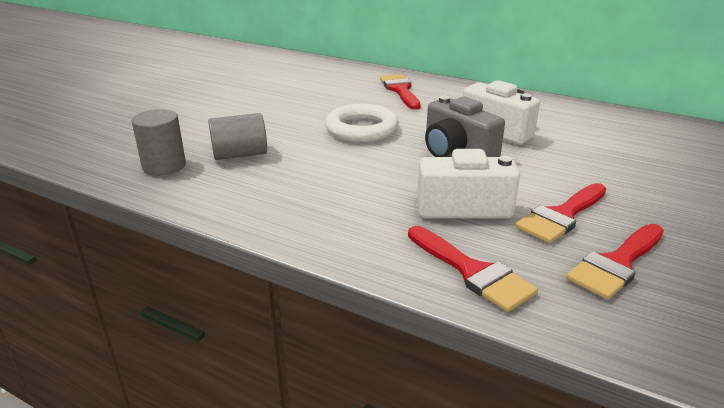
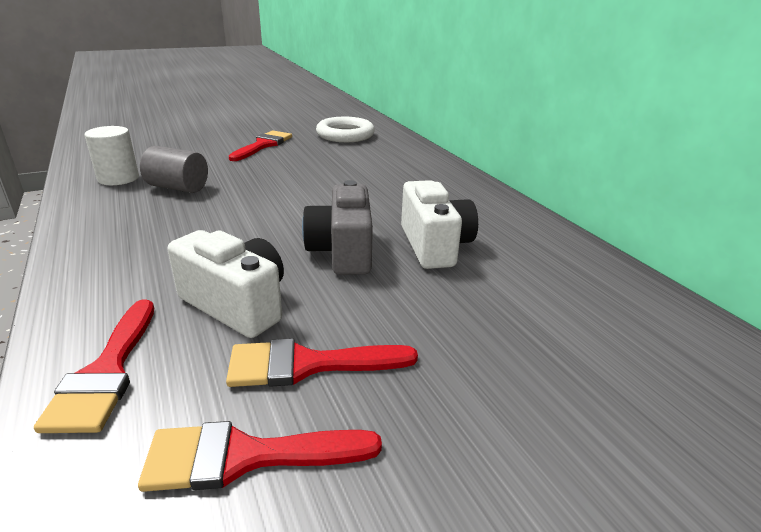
camera: 35 degrees right, 0 degrees up
(164, 166) = (118, 178): grey cylinder -> white cylinder
(361, 129) = (307, 199): white ring -> white ring (345, 135)
(400, 90) = (414, 176): red brush -> red brush (263, 145)

